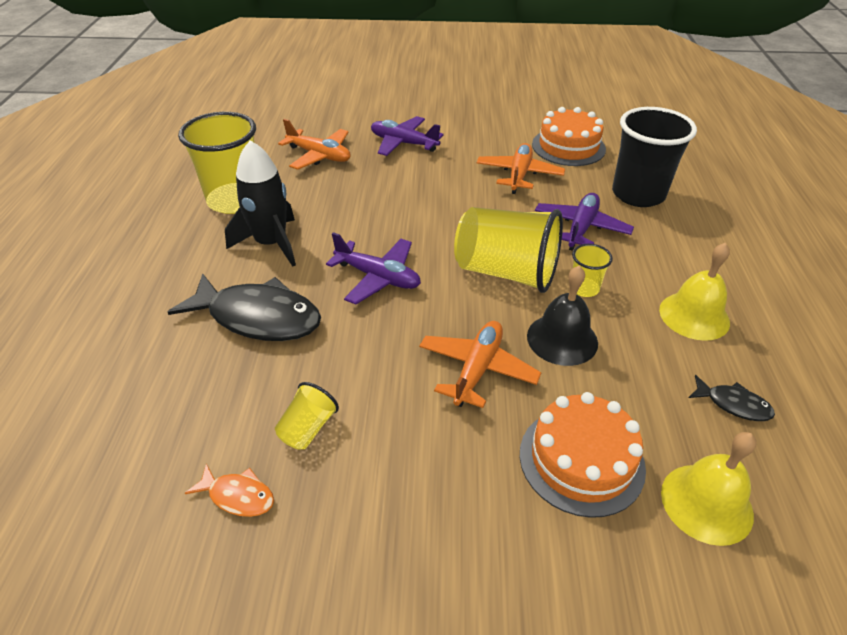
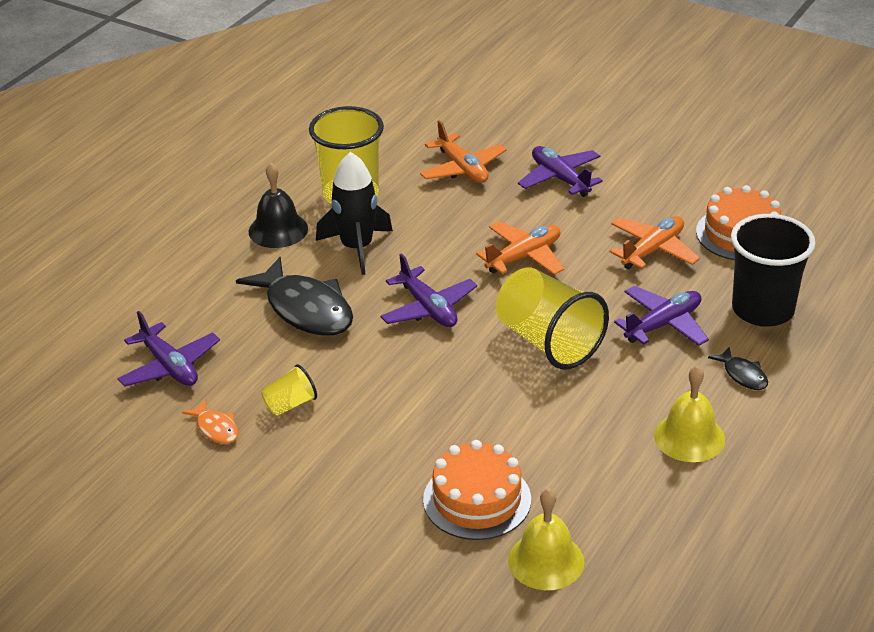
camera: 30 degrees right, 5 degrees down
(137, 437) = (169, 366): none -> purple plane
(477, 369) = (452, 410): orange plane -> orange plane (524, 256)
(562, 339) = (546, 413): black bell -> black bell (278, 230)
(584, 288) = (608, 380): yellow cup -> none
(733, 404) = (644, 512): black fish -> black fish (742, 375)

